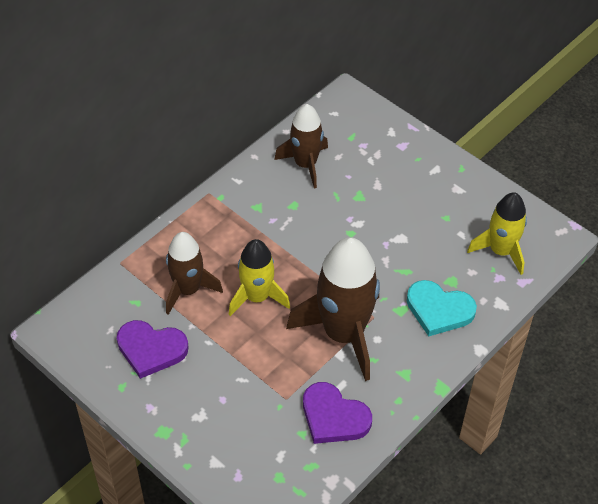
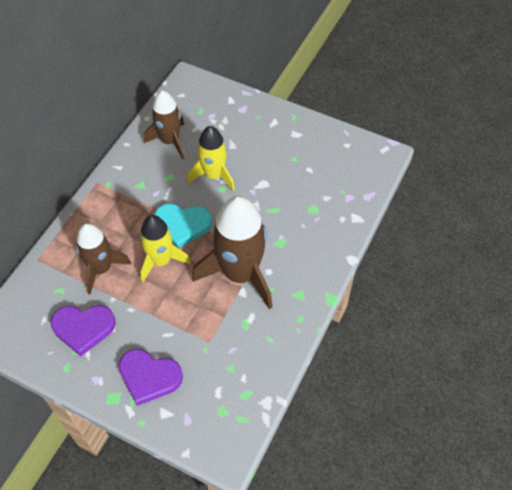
camera: 15 degrees left, 5 degrees up
(333, 417) = (252, 346): purple heart -> purple heart (149, 377)
(439, 310) = (310, 235): turquoise heart -> turquoise heart (182, 225)
(500, 251) = (343, 176): yellow rocket -> yellow rocket (213, 175)

